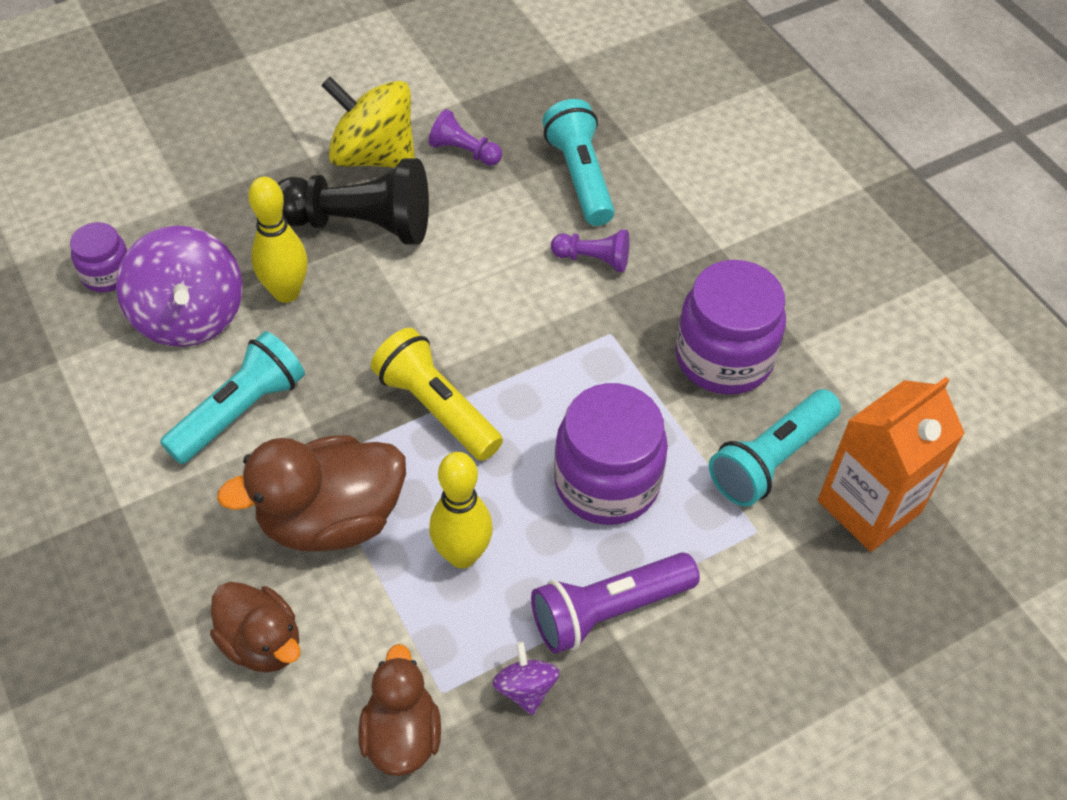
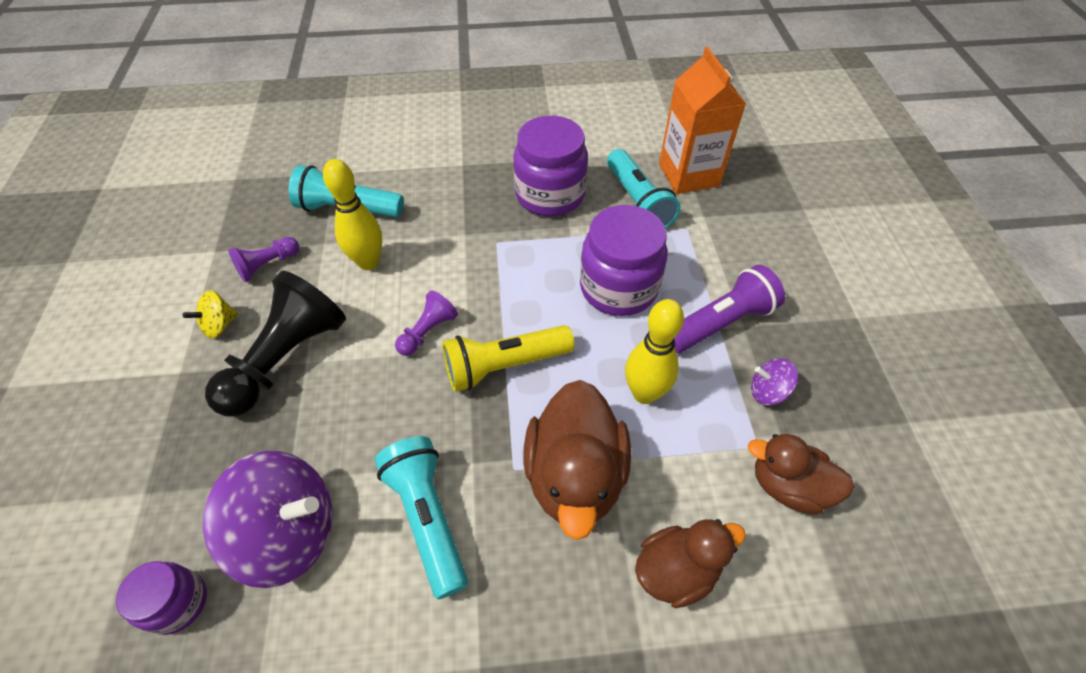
camera: 65 degrees left, 0 degrees up
(286, 292) = (319, 438): yellow bowling pin -> yellow bowling pin (368, 262)
(373, 156) = (220, 325): yellow spinning top -> yellow spinning top, size x0.47
(593, 259) = (427, 228): purple pawn -> purple pawn (428, 332)
(608, 611) = (720, 323): purple flashlight -> purple flashlight turned 120 degrees counterclockwise

